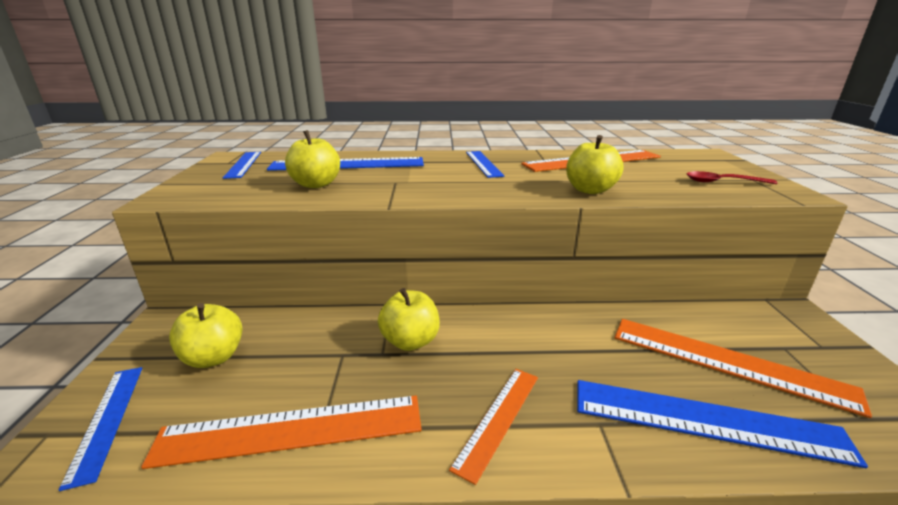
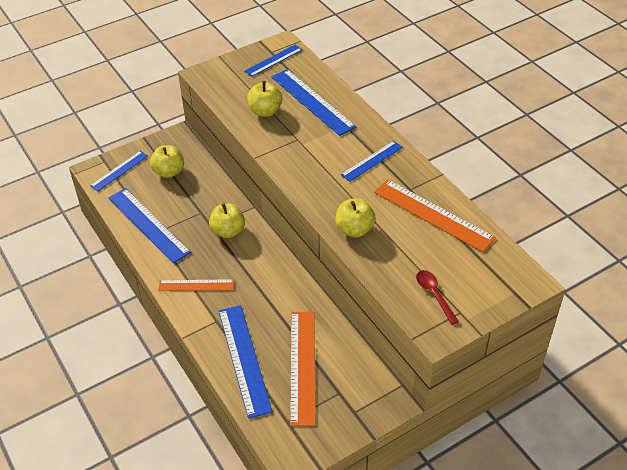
camera: 60 degrees right, 20 degrees up
(291, 430) = (148, 225): orange ruler -> blue ruler

